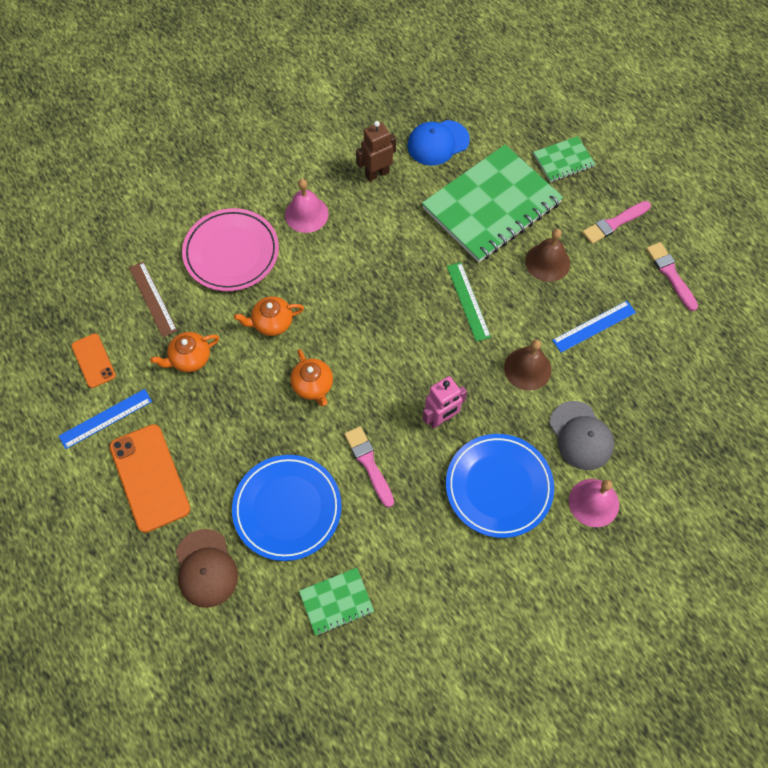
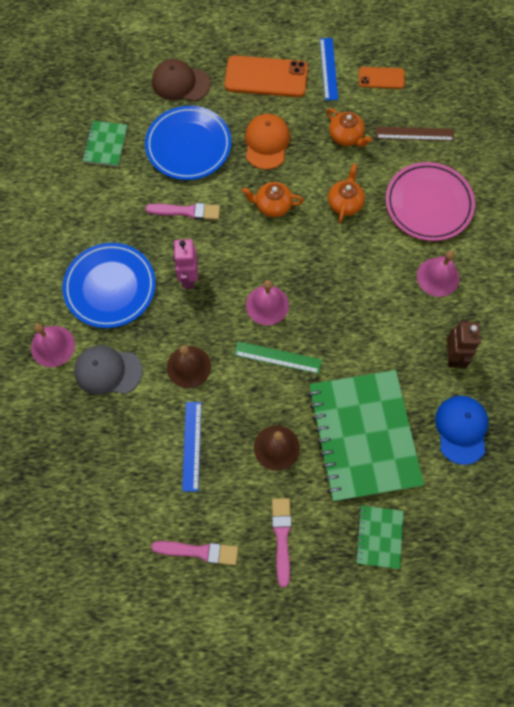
camera: 120 degrees right, 5 degrees up
(190, 358) = (346, 136): orange teapot -> orange teapot turned 135 degrees clockwise
(239, 431) = (266, 143): none -> orange cap
(423, 335) = (267, 305): none -> pink bell

